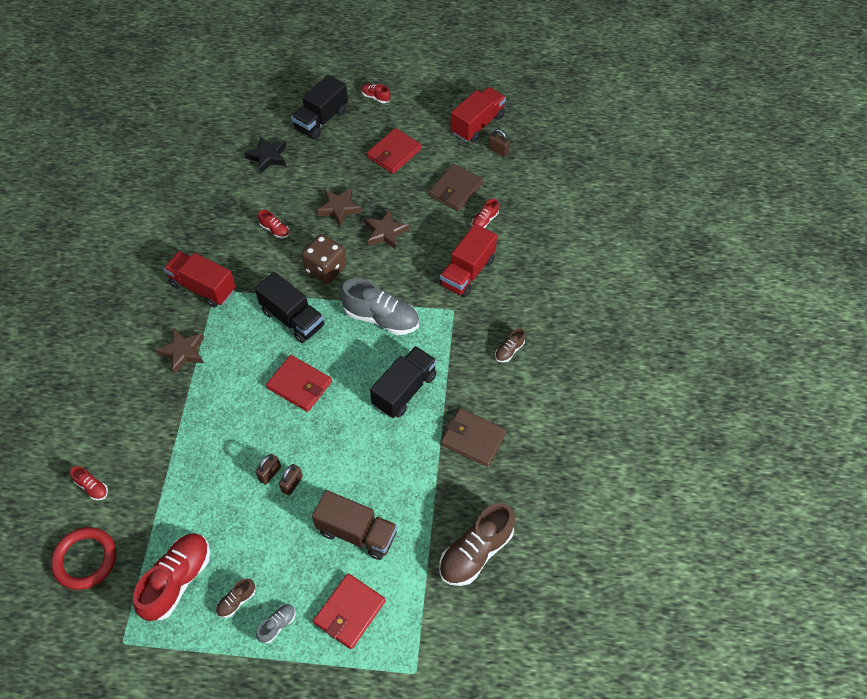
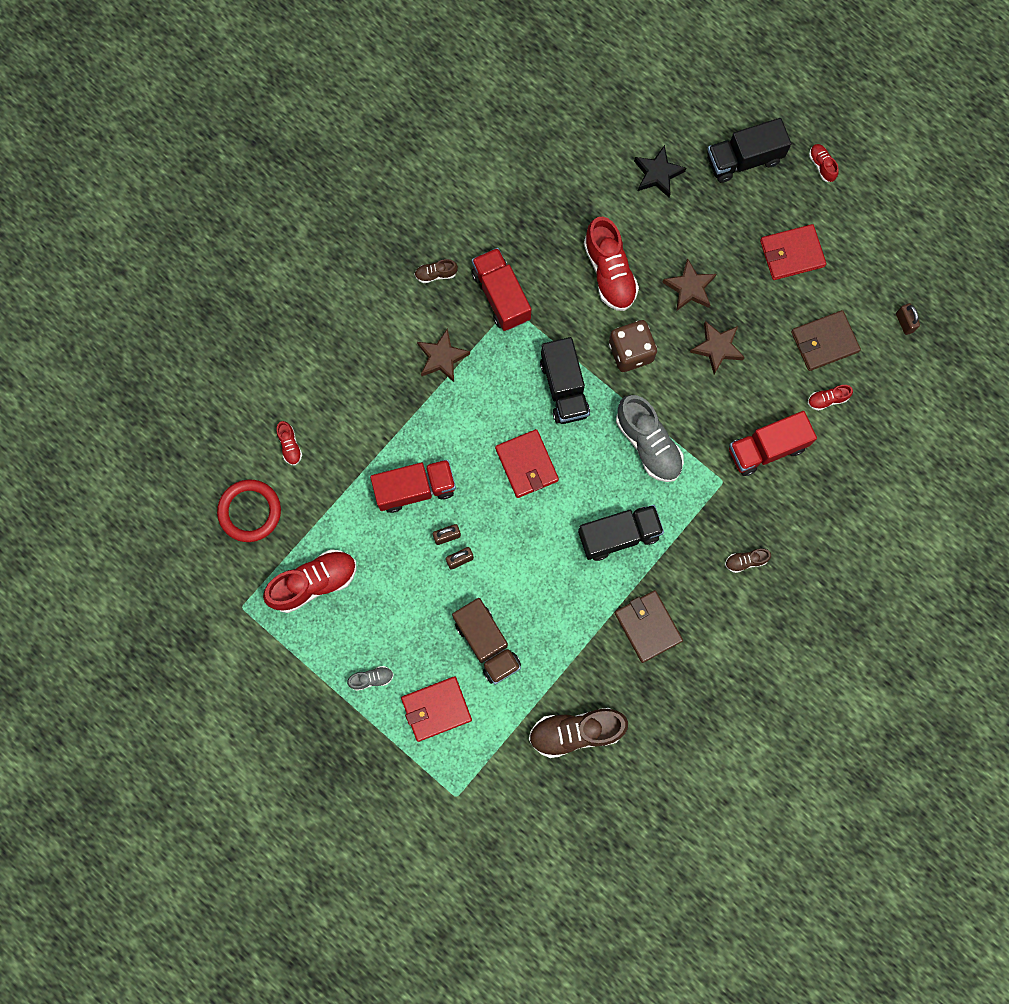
camera: 35 degrees right, 20 degrees up
(236, 601) = (351, 635): brown shoe -> brown shoe (436, 274)
(275, 230) = (609, 272): red shoe -> red shoe, size x2.12
(477, 124) = (907, 273): red truck -> red truck (415, 489)

